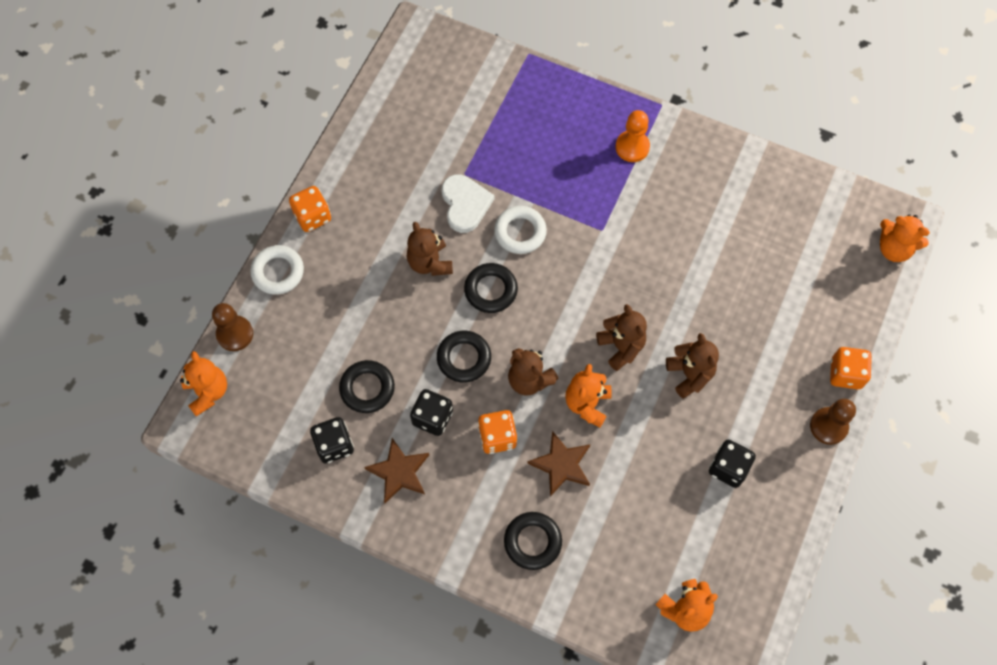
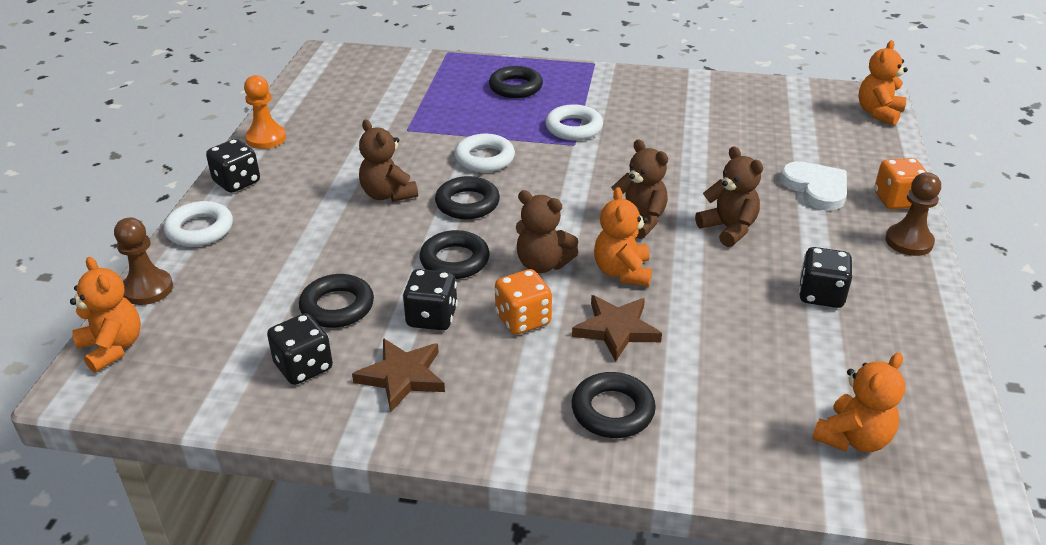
camera: 15 degrees left, 30 degrees down
(312, 216) = (237, 182): orange dice -> black dice
(465, 204) = (415, 149): white heart -> white heart (816, 188)
(576, 129) = (515, 87): none -> black ring
(609, 206) = (574, 128): none -> white ring
(632, 147) = (578, 90): orange pawn -> orange pawn (266, 138)
(894, 248) = (878, 113): orange teddy bear -> orange teddy bear turned 105 degrees clockwise

